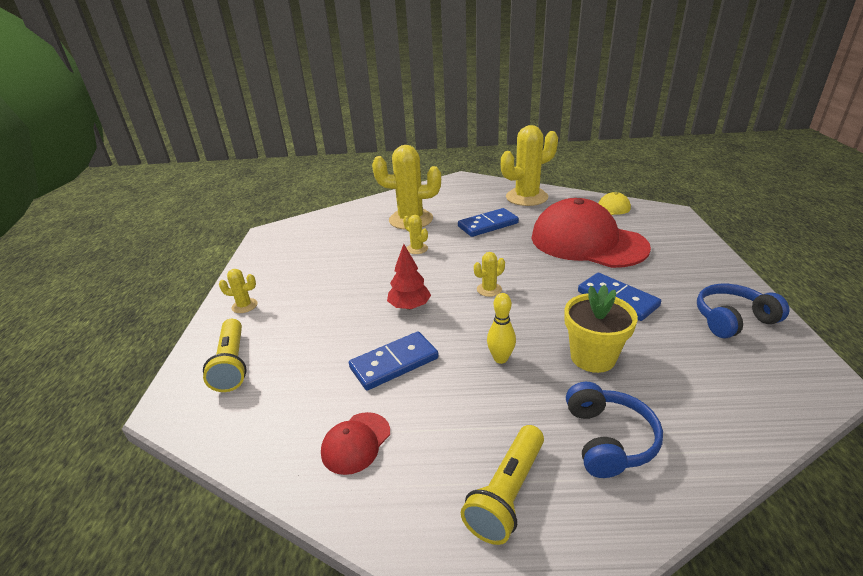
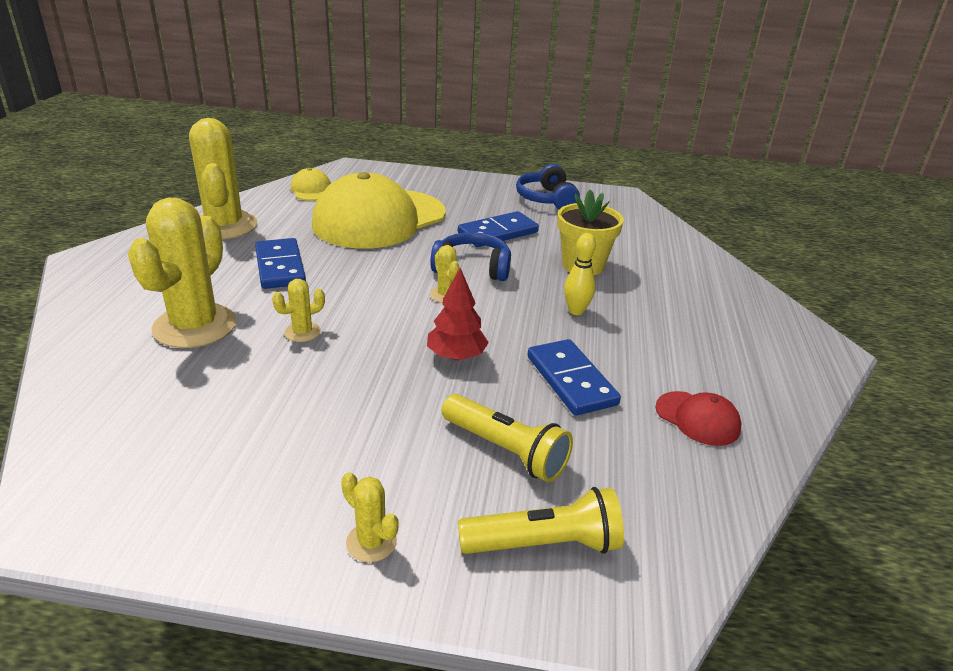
camera: 85 degrees left, 0 degrees up
(244, 306) = (371, 542): yellow cactus -> yellow cactus turned 60 degrees counterclockwise
(507, 493) = (744, 339): yellow flashlight -> yellow flashlight (505, 450)
(587, 242) = (379, 219): red cap -> yellow cap
(608, 439) = (683, 283): blue headphones -> blue headphones (472, 268)

